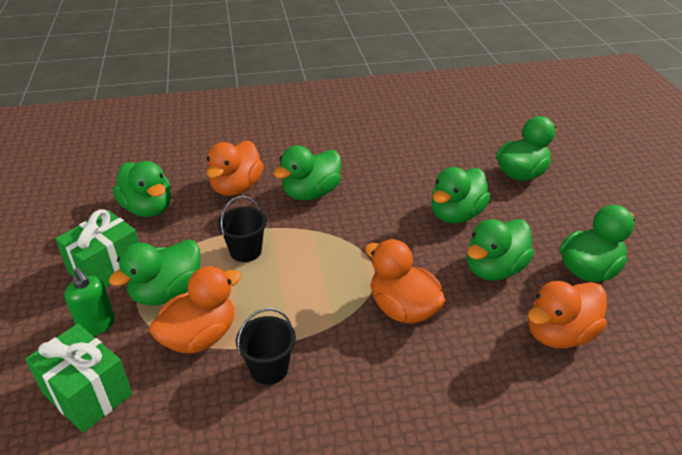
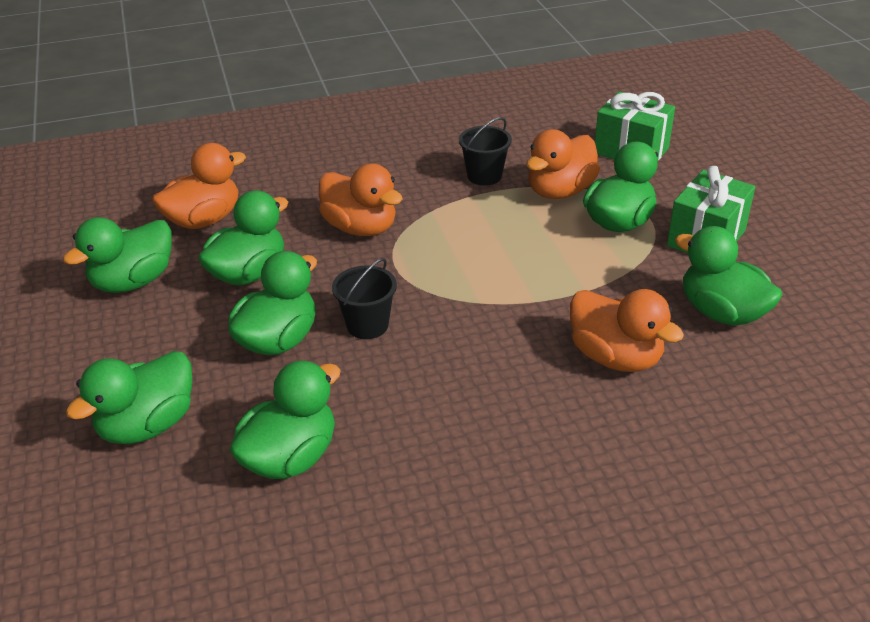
camera: 175 degrees right, 0 degrees up
(97, 325) = (667, 191): green soap dispenser -> none
(236, 187) = (615, 357): orange duck -> orange duck turned 120 degrees clockwise
(245, 251) = (554, 269): black bucket -> black bucket (367, 325)
(311, 193) = (496, 357): green duck -> green duck (290, 457)

